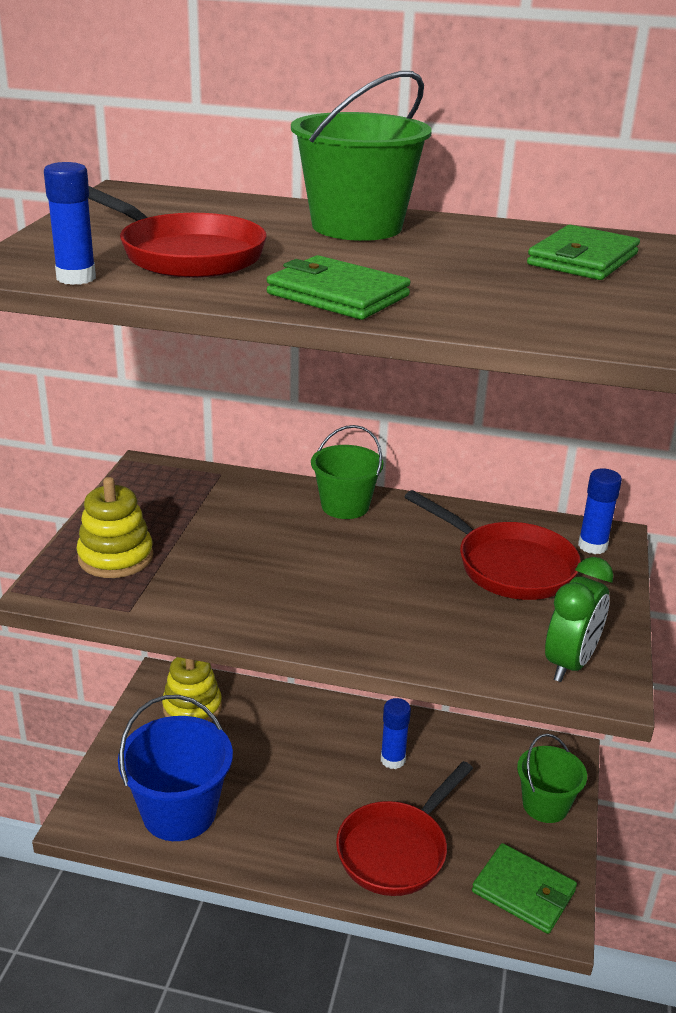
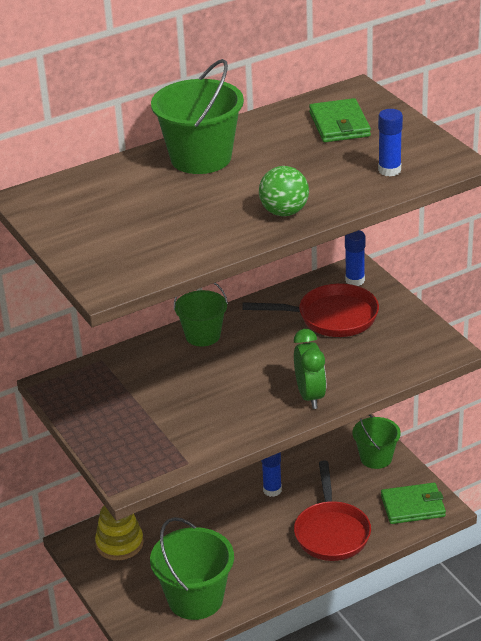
camera: 40 degrees left, 5 degrees up
(76, 278) = (153, 272): blue glue stick -> blue glue stick (389, 170)
(115, 557) = (131, 443): yellow stacking toy -> none
(179, 812) = (195, 599): blue bucket -> green bucket
(186, 255) = (167, 227): red pan -> none
(337, 295) = (284, 212): green wallet -> green ball
(570, 663) = (421, 349): green clock -> green clock (310, 396)

